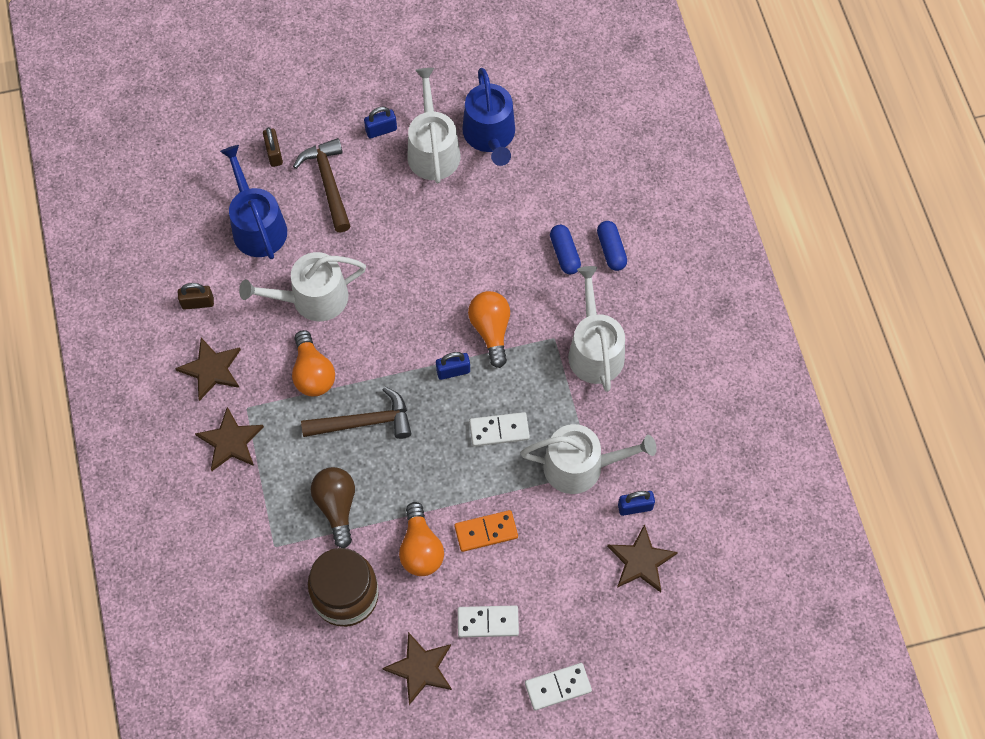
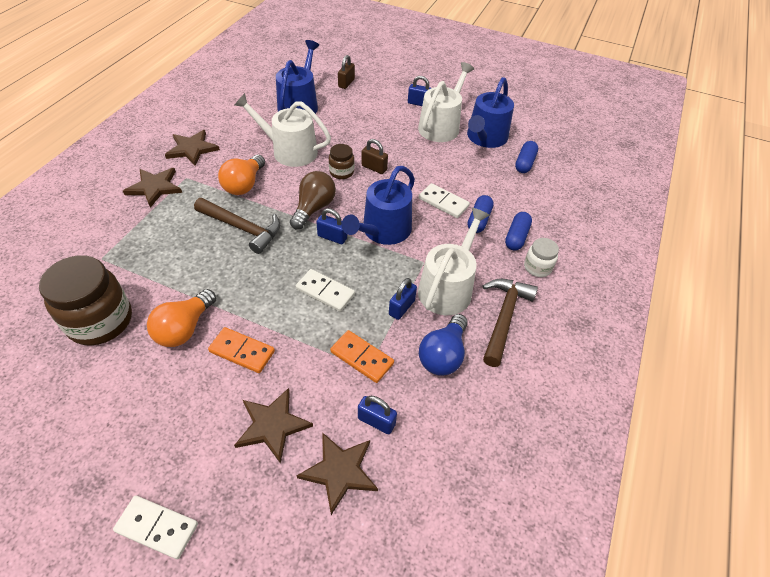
camera: 35 degrees right, 15 degrees down
(198, 303) = (225, 118): brown padlock -> brown padlock (374, 168)
(328, 183) = (361, 108): brown hammer -> brown hammer (504, 317)
(336, 506) = (166, 263): brown light bulb -> brown light bulb (314, 208)
(390, 288) = (341, 172): none -> brown jar
(420, 668) = (80, 414): brown star -> brown star (272, 425)
(488, 622) = (168, 420): white domino -> white domino (443, 202)
(491, 330) = (383, 231): orange light bulb -> blue watering can
(553, 145) = (524, 163): none -> blue capsule
(573, 398) = (401, 307): none -> blue padlock
(581, 466) = (361, 358): white watering can -> orange domino
(639, 416) = (443, 355): none -> blue light bulb
(651, 272) = (537, 267): none -> white jar

